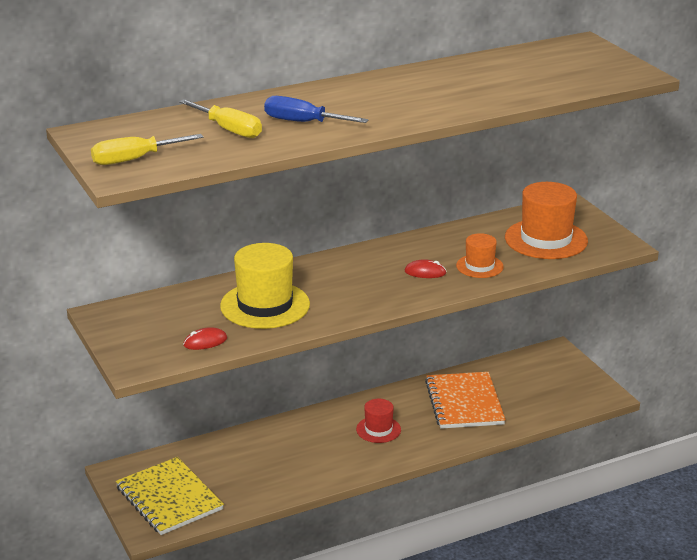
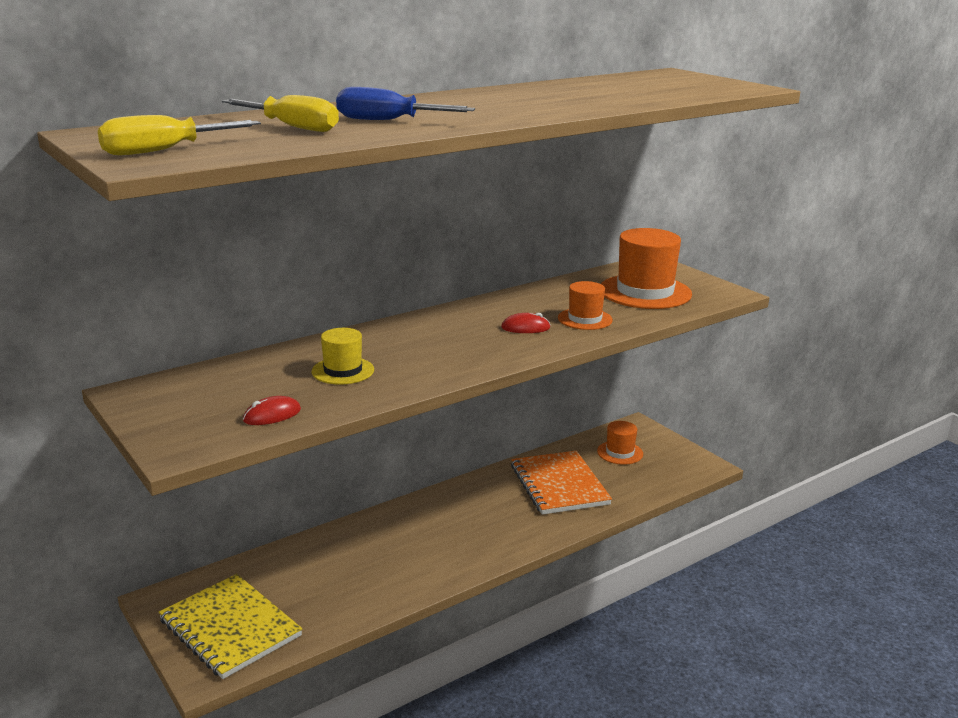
camera: 10 degrees left, 5 degrees down
(265, 305) = (343, 371): yellow hat -> yellow hat, size x0.55
(378, 429) = (472, 521): red hat -> none
(530, 376) = (620, 452): none -> orange hat

